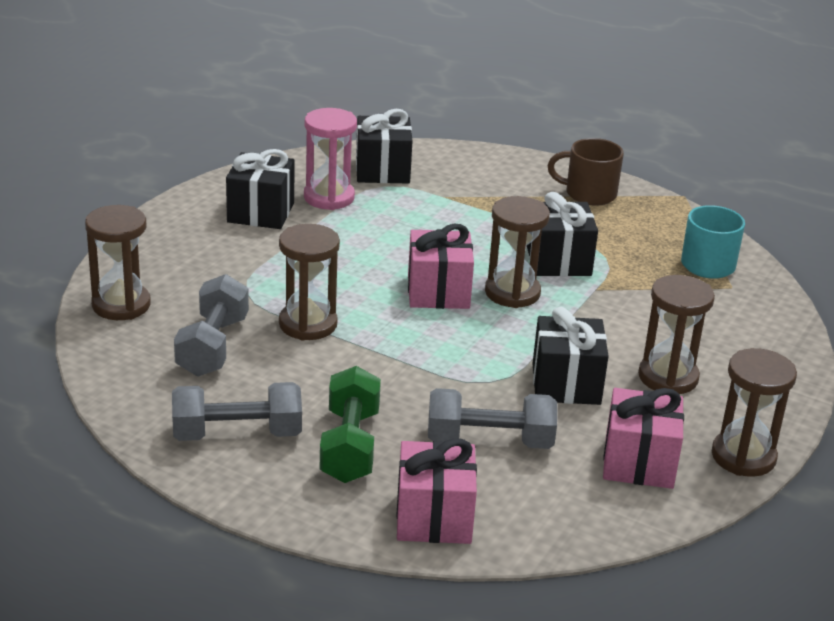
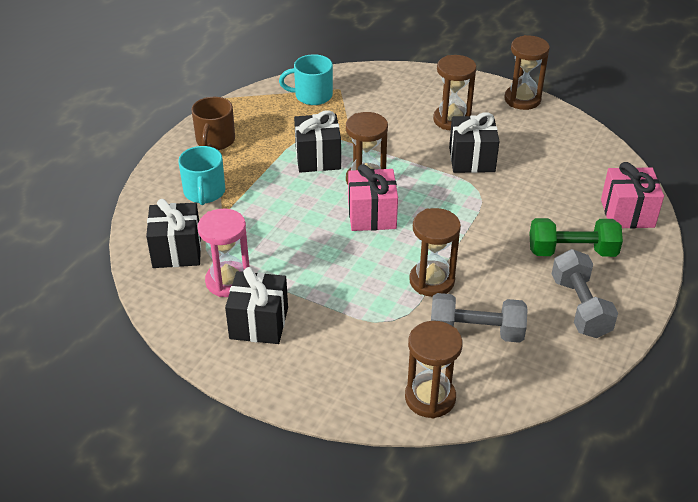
camera: 90 degrees left, 10 degrees up
(485, 186) = (204, 192): none -> turquoise mug
(489, 441) = (543, 191): grey dumbbell -> none
(638, 462) = (542, 135): pink gift -> none

